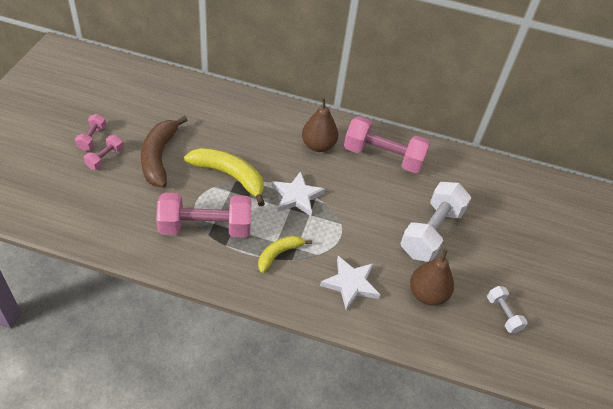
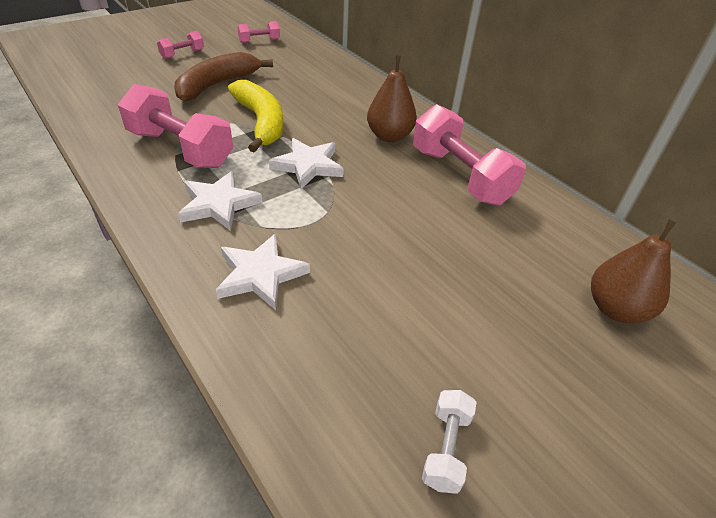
camera: 40 degrees right, 5 degrees down
(105, 158) = (172, 69): pink dumbbell -> pink dumbbell (259, 41)
(279, 254) = (219, 204): yellow banana -> white star
(427, 294) = (349, 345): brown pear -> brown pear (616, 309)
(431, 232) = (440, 278): white dumbbell -> none

